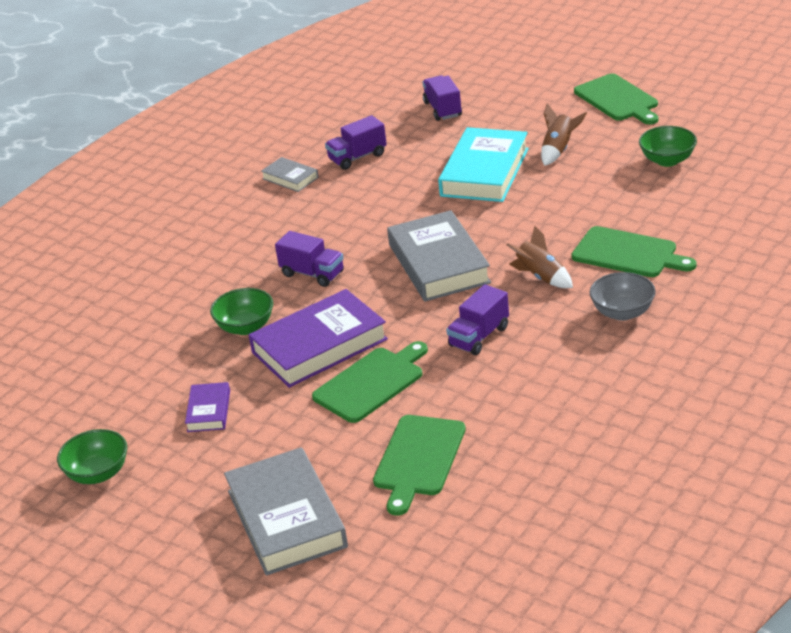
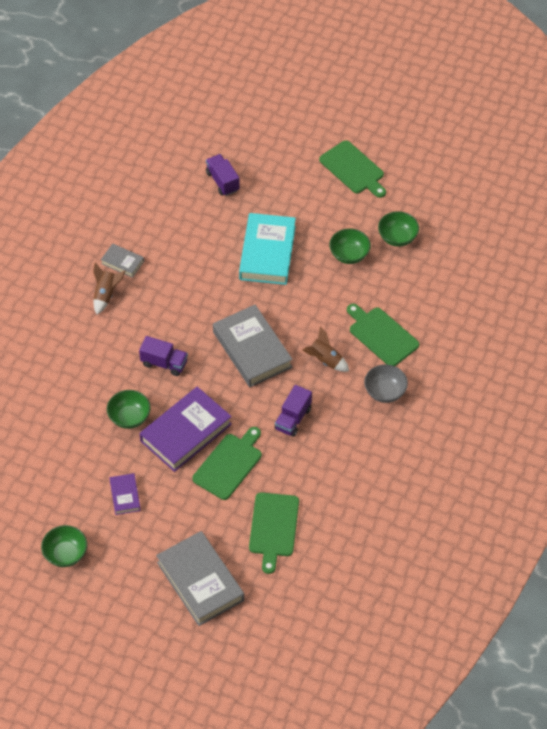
camera: 15 degrees left, 20 degrees up
(357, 157) = (168, 238): purple truck -> none
(558, 150) = (318, 227): brown rocket -> brown rocket (106, 295)
(596, 175) = (349, 255): none -> green bowl
(628, 254) = (381, 335): green cutting board -> green cutting board turned 150 degrees counterclockwise

